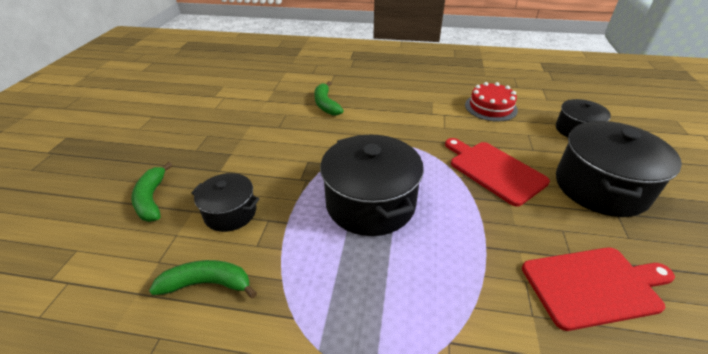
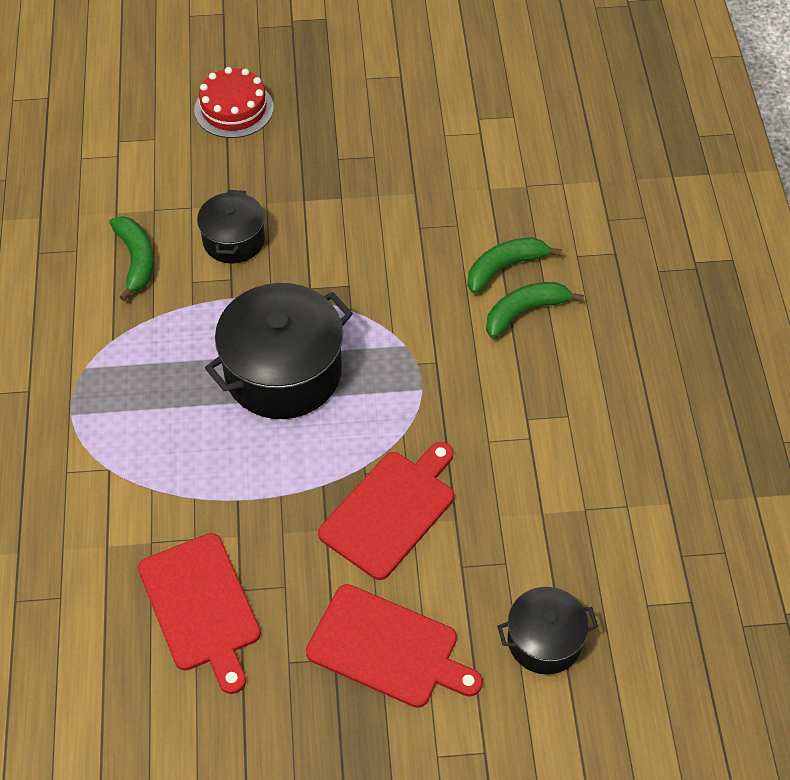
camera: 75 degrees right, 15 degrees up
(152, 199) = (238, 160): green banana -> green banana (524, 312)
(490, 107) = (580, 508): red cake -> red cake (234, 109)
(600, 187) = (388, 648): black pot -> red cutting board

